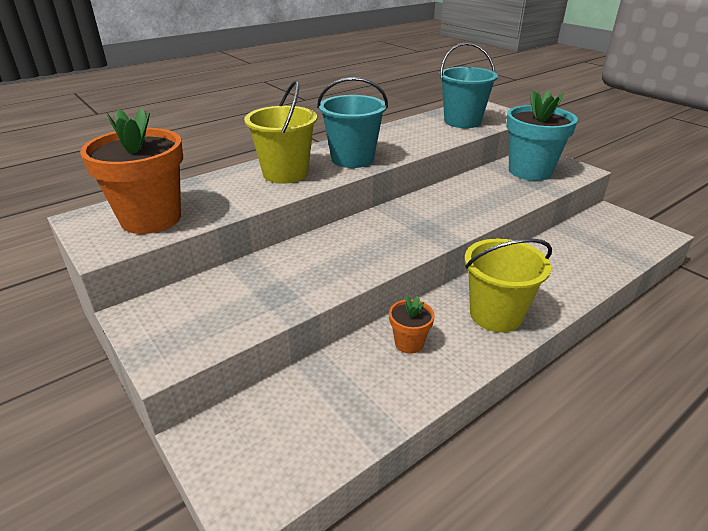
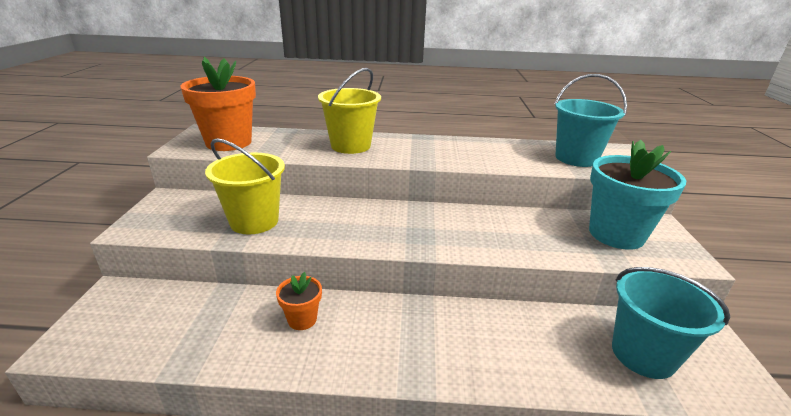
camera: 40 degrees right, 5 degrees down
(352, 159) = (416, 153): turquoise bucket -> turquoise bucket (643, 354)
(495, 315) = (403, 345): yellow bucket -> yellow bucket (254, 221)

